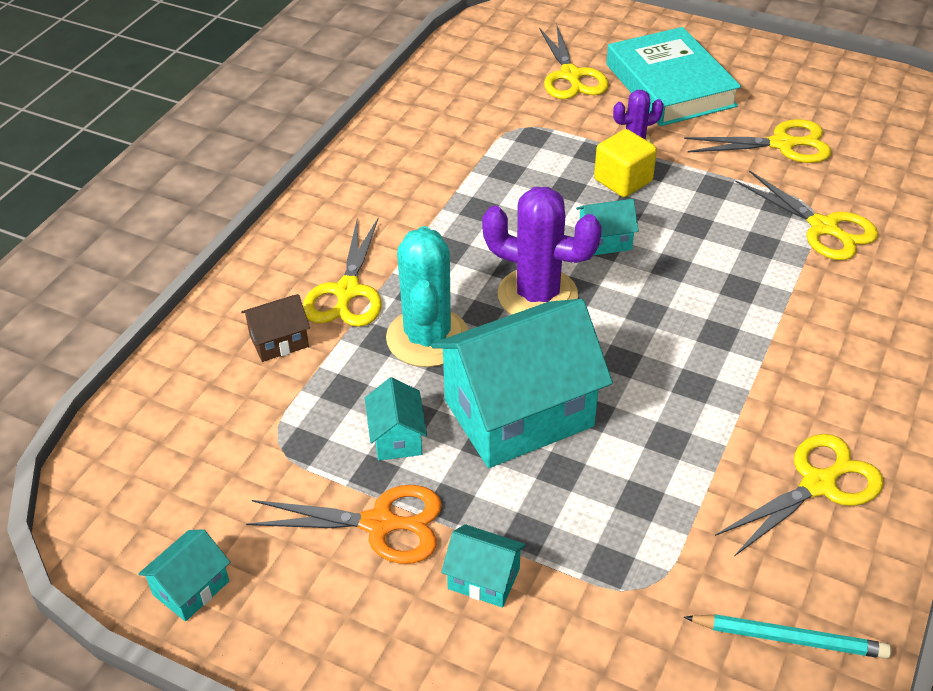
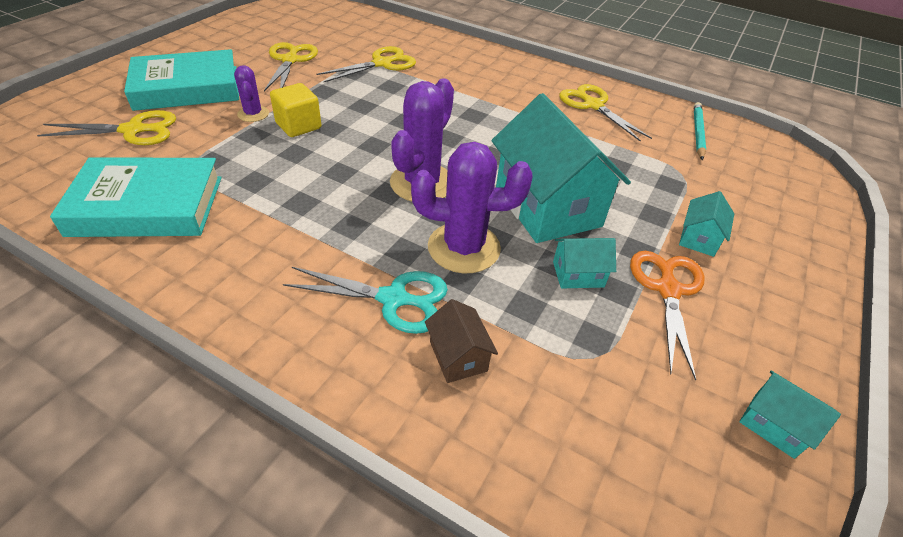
camera: 90 degrees left, 0 degrees up
(347, 292) = (394, 299): yellow scissors -> turquoise scissors
(427, 338) = (464, 248): turquoise cactus -> purple cactus
(453, 118) = (147, 206): none -> turquoise book
(605, 241) = (367, 144): turquoise house -> none

